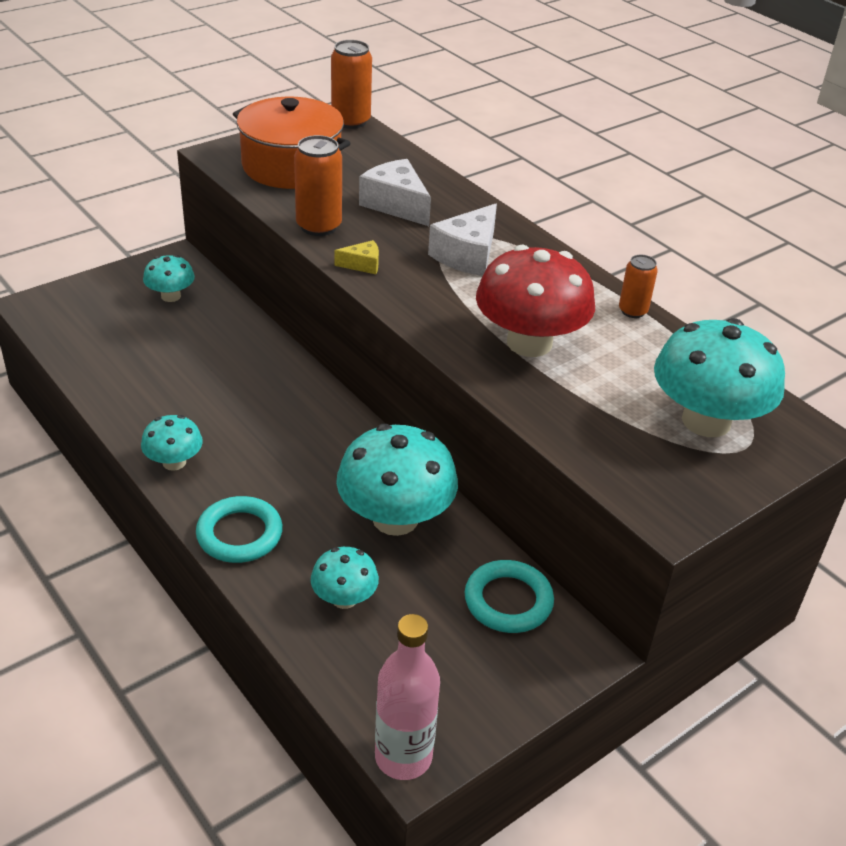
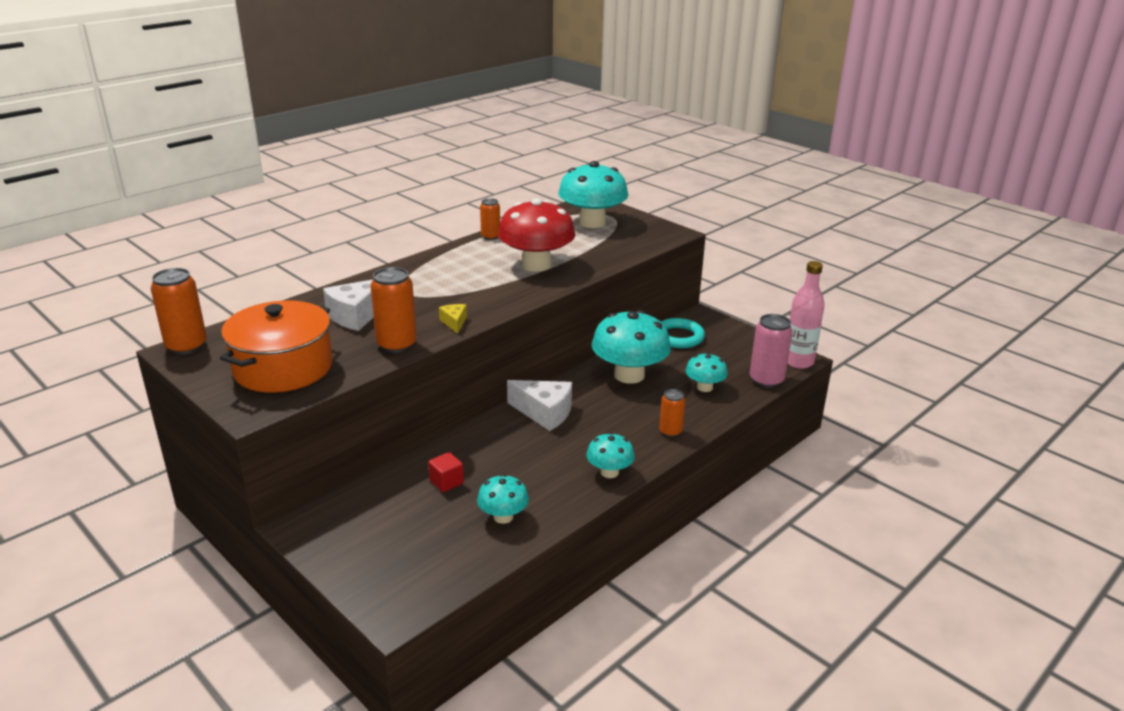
camera: 95 degrees left, 10 degrees down
(171, 296) = (372, 516): turquoise mushroom -> turquoise mushroom (503, 516)
(206, 341) = (446, 482): none -> red cube
(239, 534) = (670, 432): turquoise ring -> orange can
(349, 687) = (766, 380): none -> pink can
(467, 255) = (432, 286): white cheese -> white cheese (544, 413)

